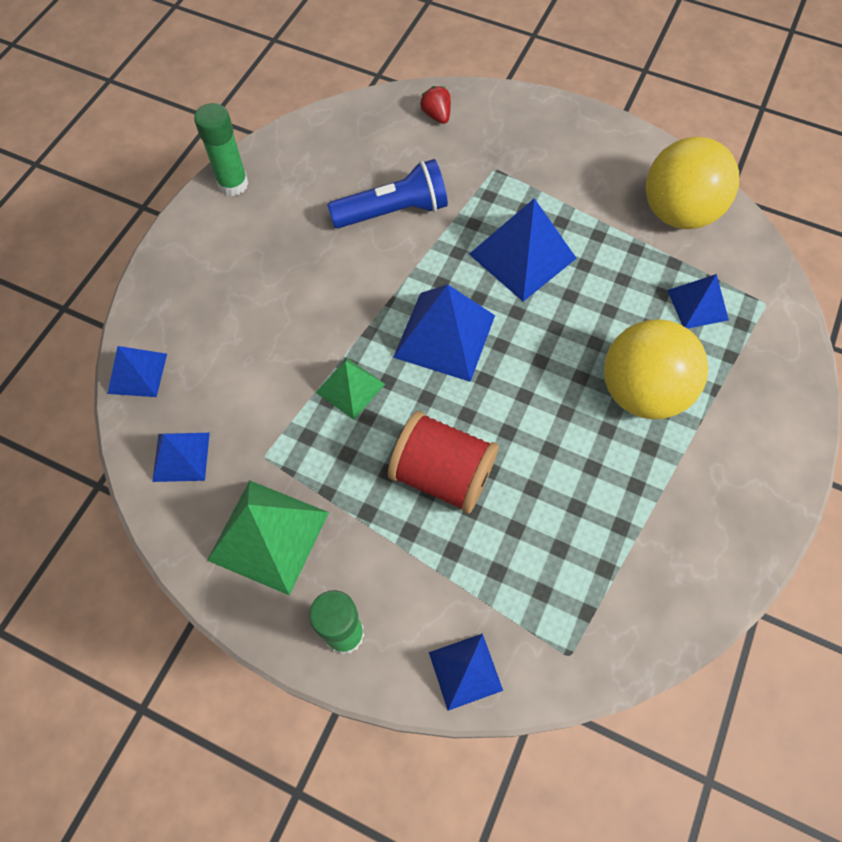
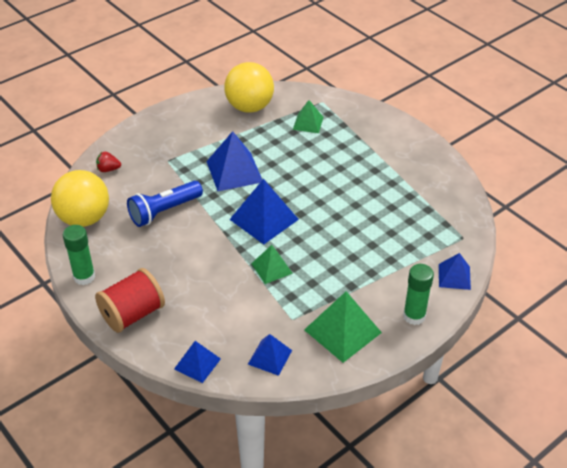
camera: 65 degrees left, 20 degrees down
(393, 211) = (164, 211): blue flashlight -> blue flashlight turned 135 degrees counterclockwise
(442, 474) = (346, 249): red spool -> red spool (132, 314)
(641, 392) = (343, 161): yellow ball -> yellow ball (84, 218)
(697, 305) = (308, 123): blue pyramid -> green pyramid

